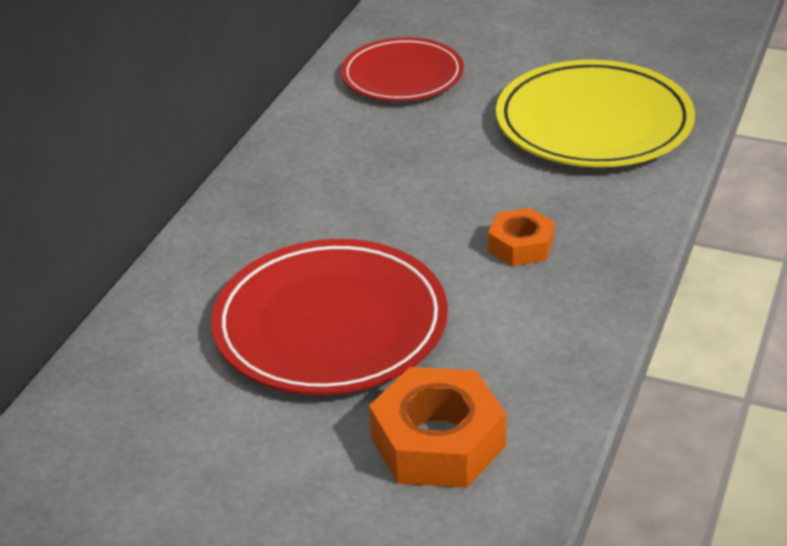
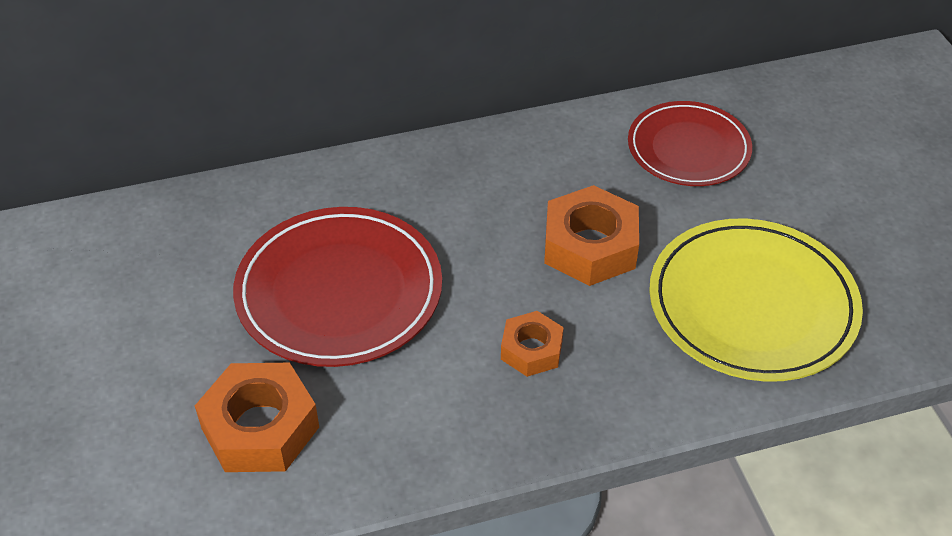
camera: 50 degrees right, 10 degrees up
(446, 167) = (590, 246): none -> orange nut

